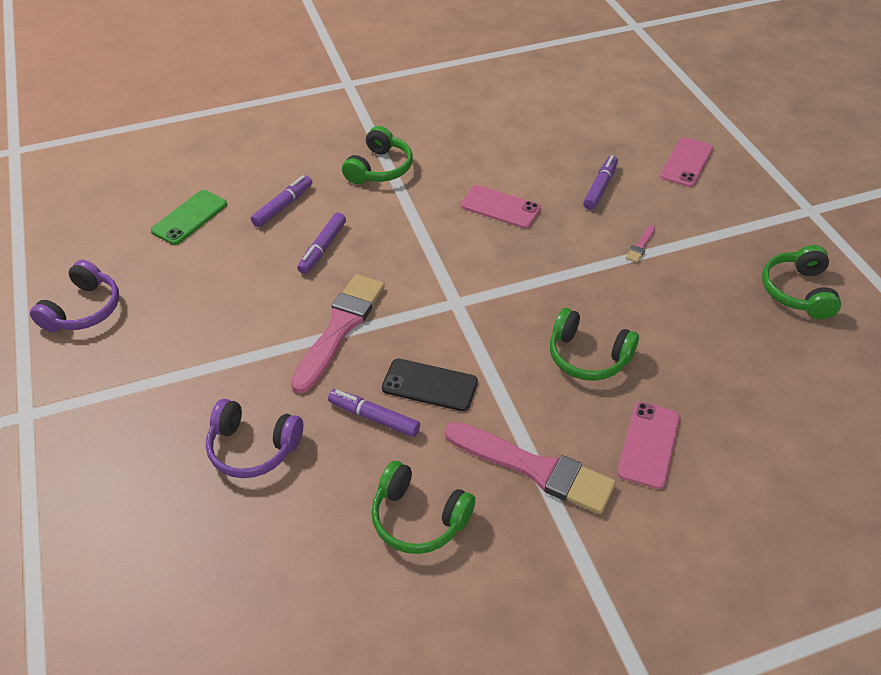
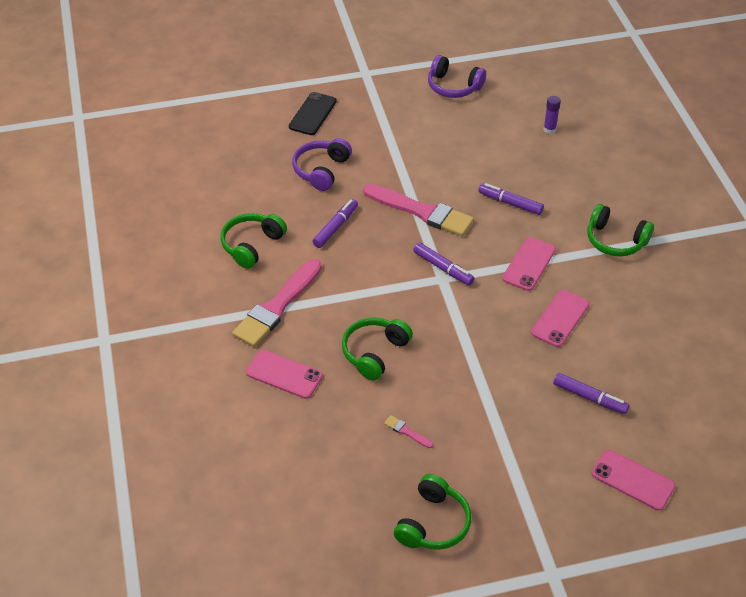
camera: 95 degrees right, 0 degrees up
(189, 217) = (549, 129): green phone -> purple glue stick
(283, 206) = (563, 180): purple marker -> purple marker (443, 268)
(423, 231) = (529, 264): none -> pink phone
(429, 385) = (359, 257): black phone -> black phone (312, 114)
(640, 246) = (503, 413): pink brush -> pink brush (407, 431)
(797, 291) = (433, 523): green headphones -> green headphones turned 105 degrees clockwise

